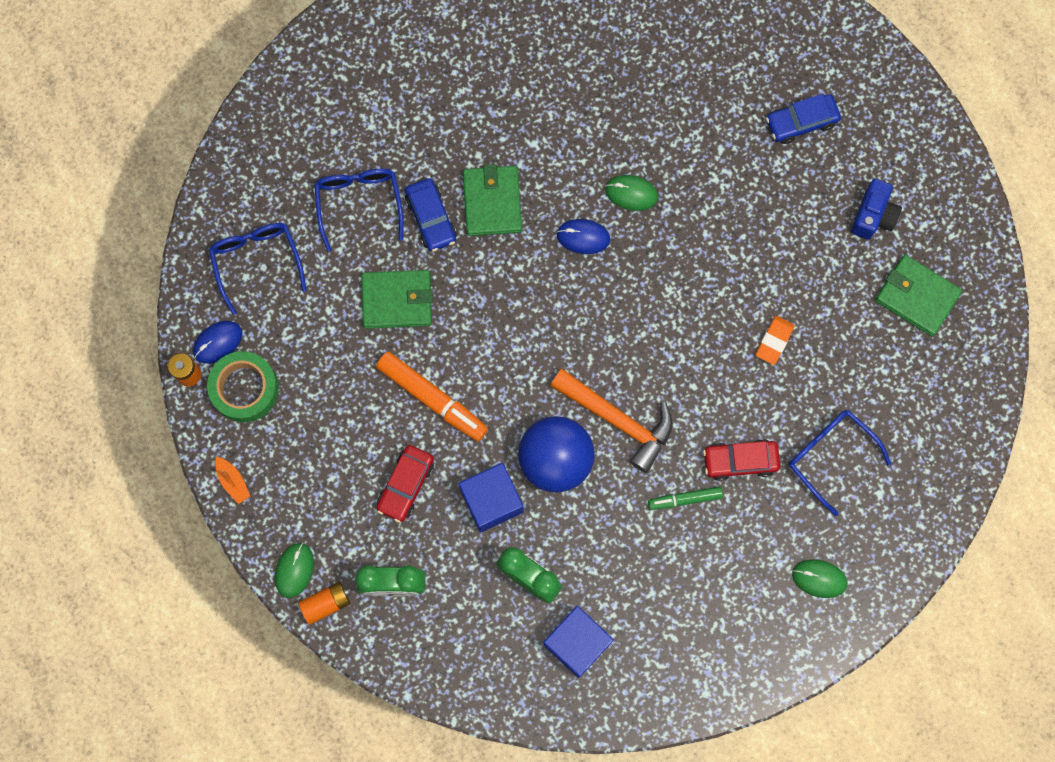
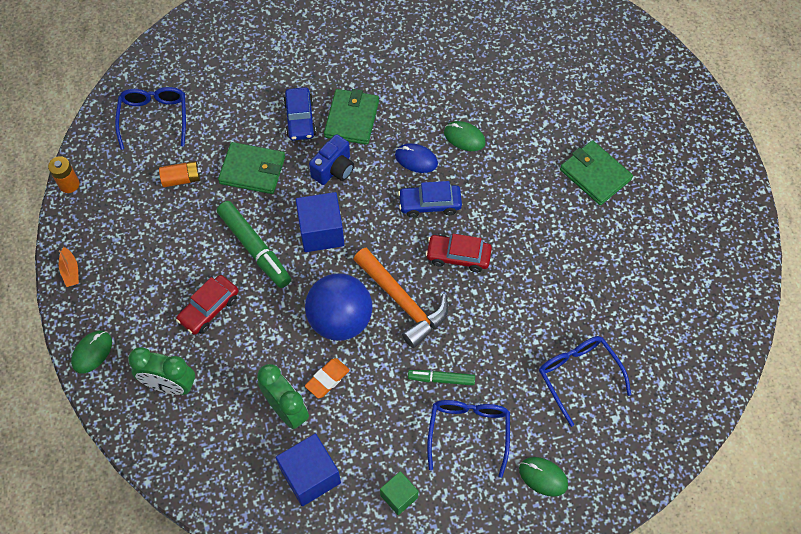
camera: 15 degrees right, 15 degrees down
(217, 342) = (101, 167): blue mouse -> none
(244, 389) = (108, 205): green tape -> none
(326, 603) = (107, 386): orange battery -> orange battery (182, 179)
(359, 203) = (248, 96): blue glasses -> blue glasses (468, 432)
(432, 398) = (254, 248): orange marker -> green marker
(491, 501) = (276, 339): blue cube -> blue cube (321, 232)
(676, 640) = (399, 496): none -> green cube
(740, 461) = (498, 360): red car -> red car (458, 256)
(774, 341) = (552, 273): orange eraser -> orange eraser (327, 379)
(801, 122) = (616, 118): blue car -> blue car (430, 204)
(873, 216) = (659, 198): blue camera -> blue camera (334, 169)
(917, 296) = (683, 267): green wallet -> green wallet (595, 174)

